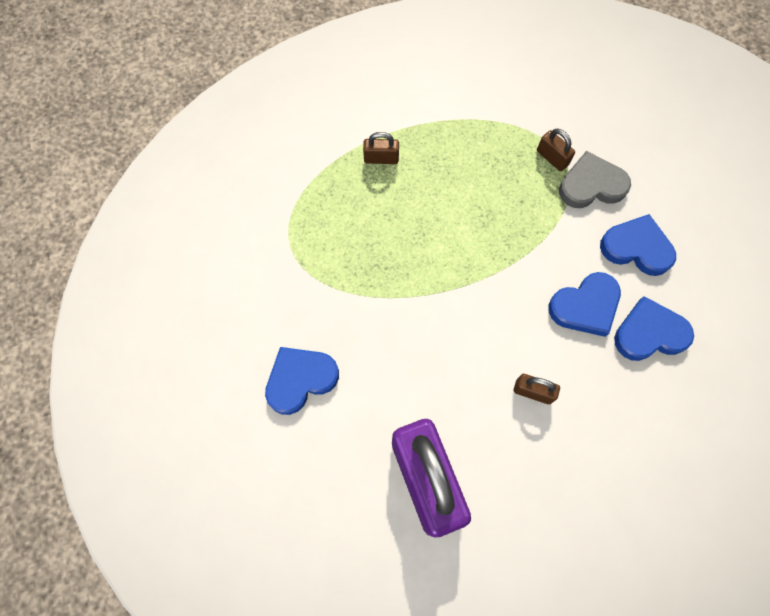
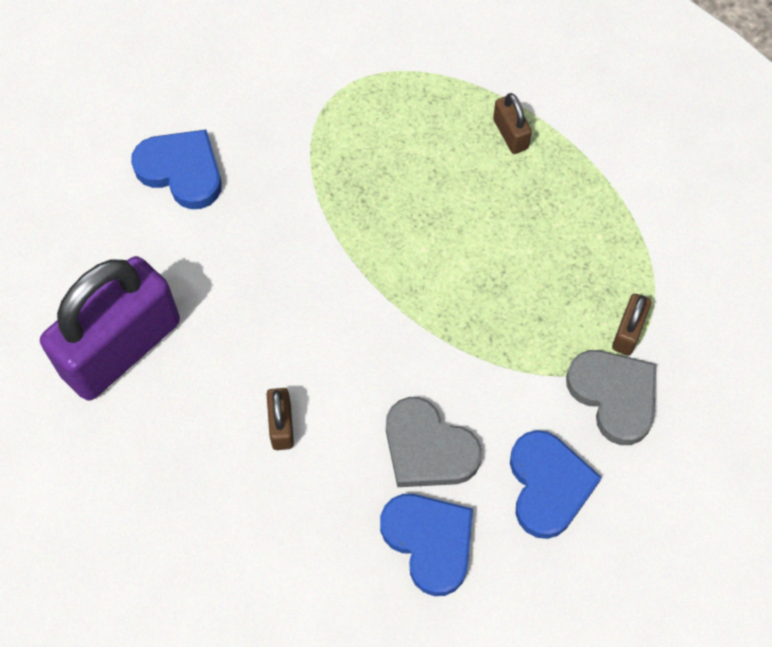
camera: 65 degrees right, 5 degrees down
(585, 306) = (428, 448): blue heart -> grey heart

